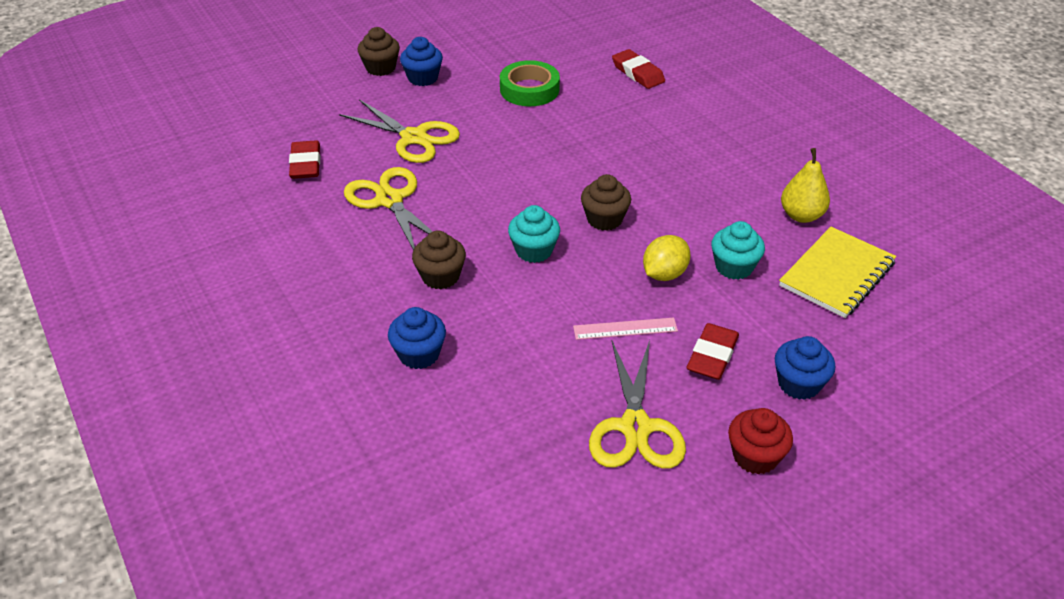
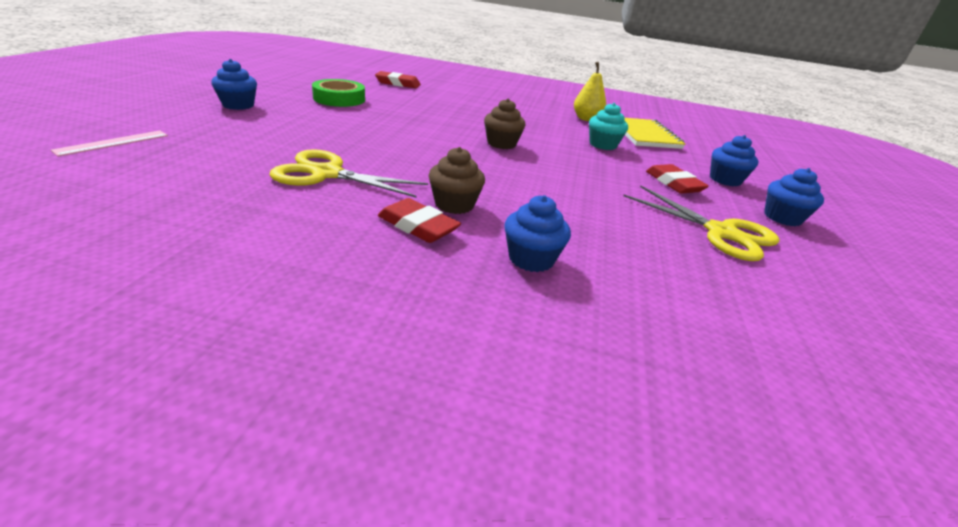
camera: 50 degrees left, 10 degrees down
(305, 164) = (193, 173): red eraser -> red eraser (418, 226)
(380, 68) = (185, 105): brown cupcake -> none
(414, 138) = (286, 136): yellow scissors -> none
(534, 250) = (490, 169): turquoise cupcake -> none
(625, 329) = (615, 188): pink ruler -> pink ruler (113, 143)
(664, 274) = (580, 157): yellow lemon -> none
(755, 456) = (782, 217): red cupcake -> blue cupcake

